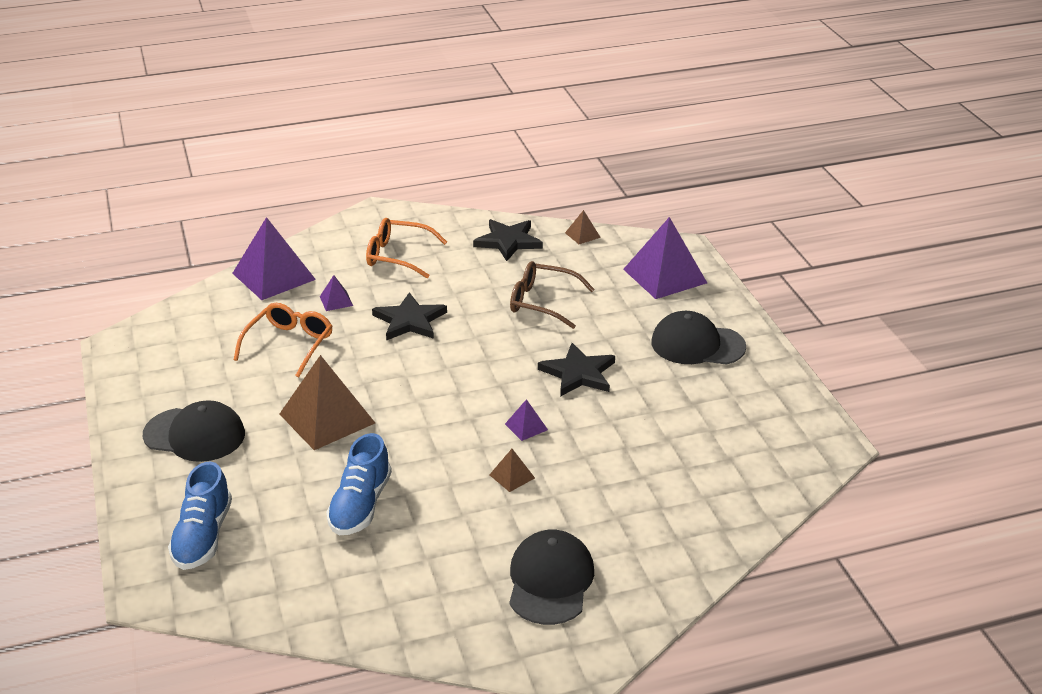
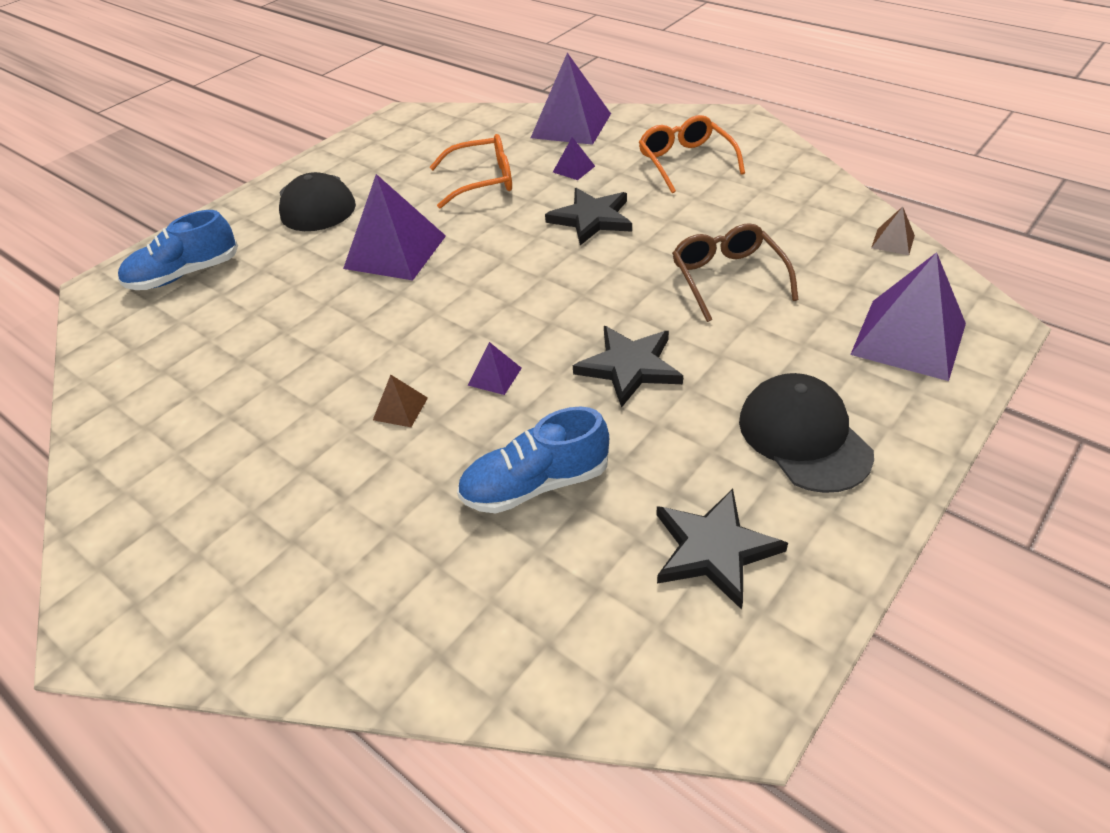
camera: 60 degrees right, 10 degrees up
(327, 418) = (395, 251): brown pyramid -> purple pyramid
(360, 505) = (281, 334): blue shoe -> blue shoe (535, 484)
(508, 241) = (804, 205): black star -> black star (714, 549)
(550, 581) = (238, 529): black cap -> none

